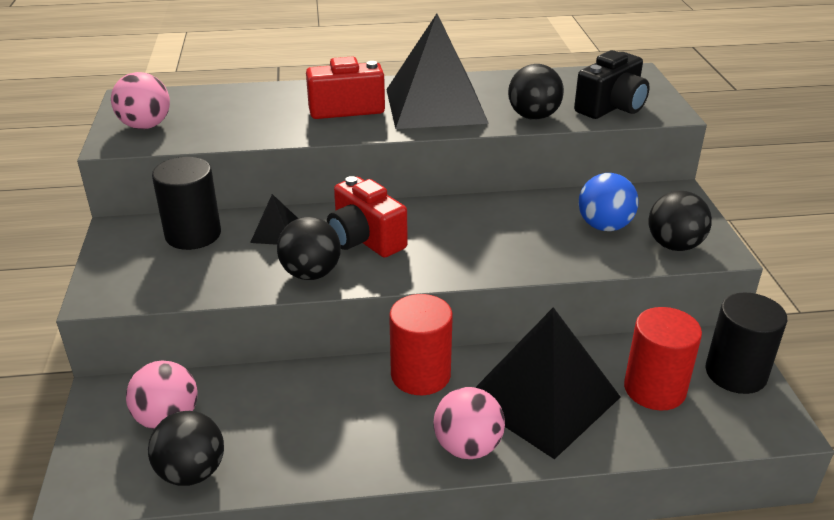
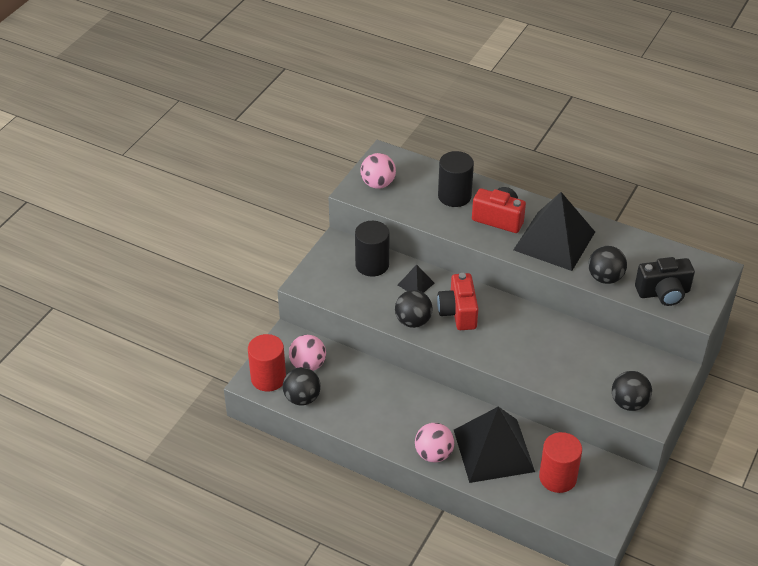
camera: 35 degrees right, 10 degrees up
(420, 375) = (443, 405): red cylinder -> red cylinder (268, 378)
(604, 226) = (602, 370): blue ball -> none
(735, 373) = (612, 494): black cylinder -> black cylinder (454, 196)

